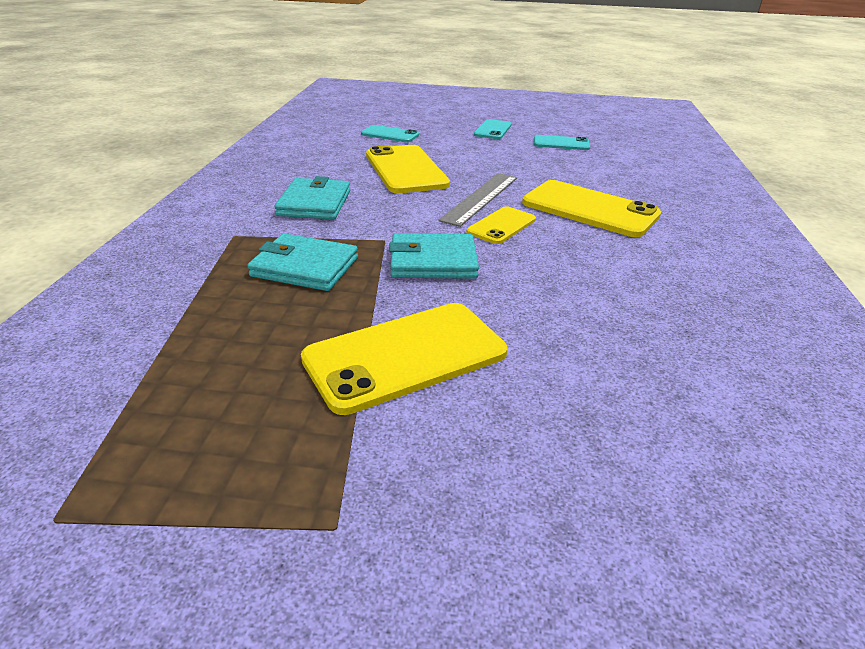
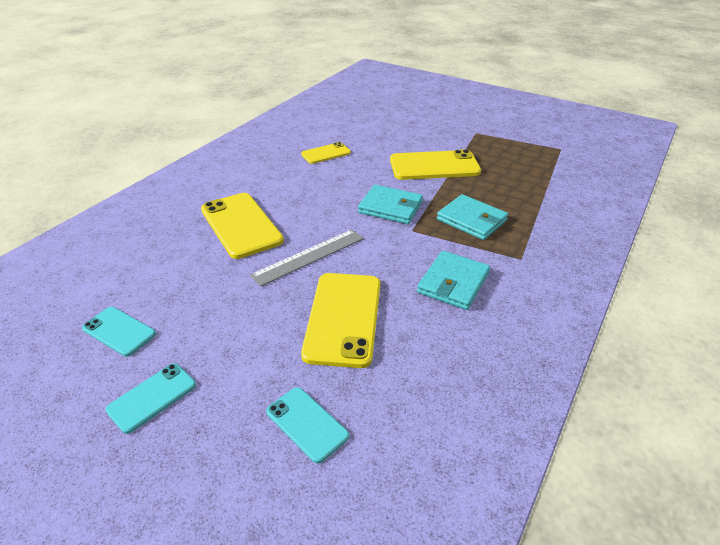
camera: 155 degrees left, 5 degrees up
(501, 226) = (322, 224): yellow phone -> yellow phone (326, 153)

